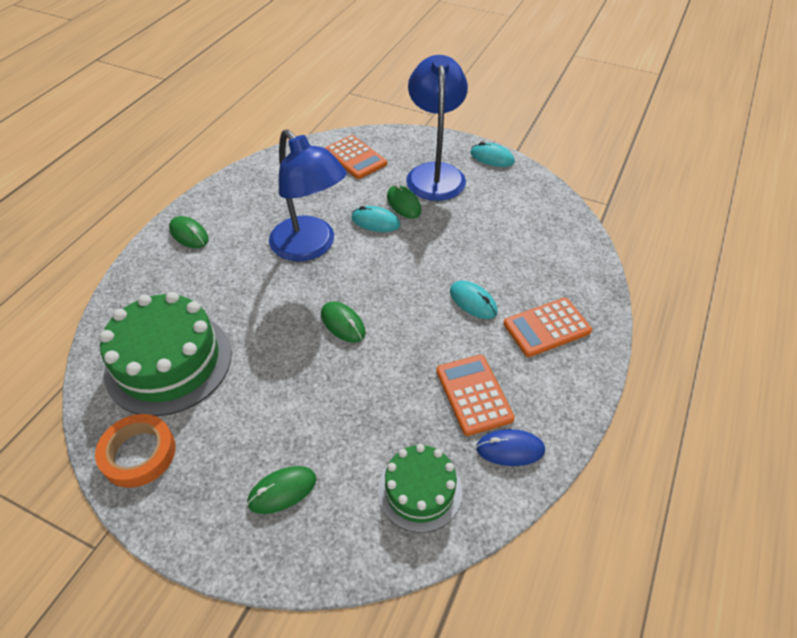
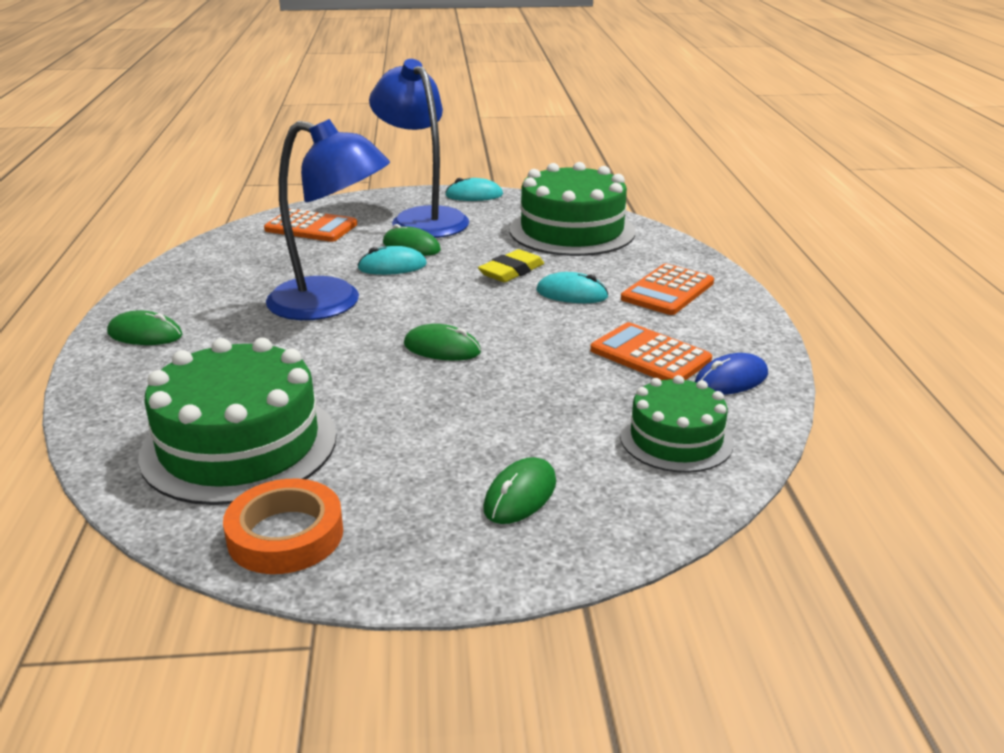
camera: 30 degrees left, 20 degrees down
(451, 258) = (511, 271): none -> yellow eraser
(531, 227) = (572, 231): none -> green cake

